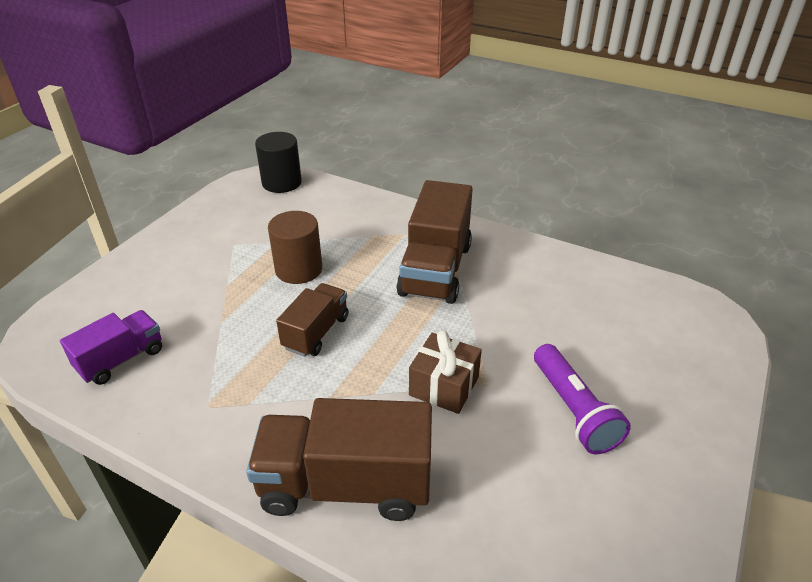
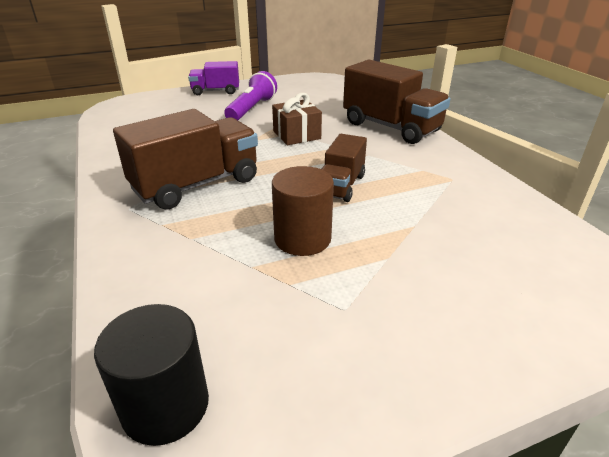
camera: 140 degrees left, 5 degrees down
(121, 359) = (522, 233): purple truck -> purple truck (215, 91)
(316, 332) = (341, 185): brown truck -> brown truck turned 45 degrees counterclockwise

